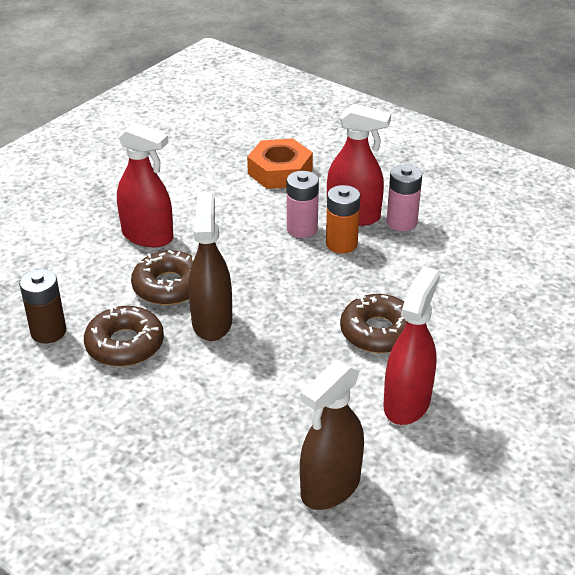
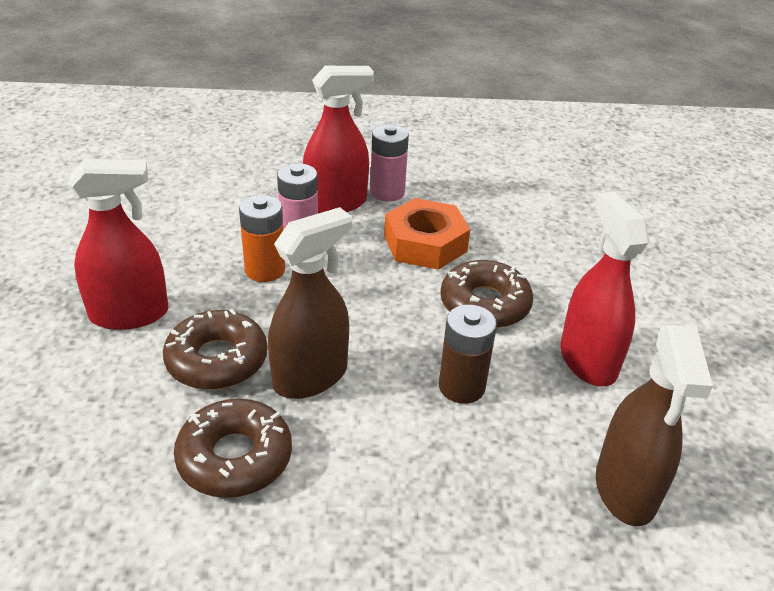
camera: 40 degrees left, 0 degrees up
(48, 332) = (112, 496): brown battery -> brown battery (461, 387)
(212, 322) = (311, 376): brown spray bottle -> brown spray bottle turned 90 degrees clockwise
(280, 172) = (214, 188): orange nut -> orange nut (425, 243)
(341, 244) = (355, 234): orange battery -> orange battery (265, 270)

